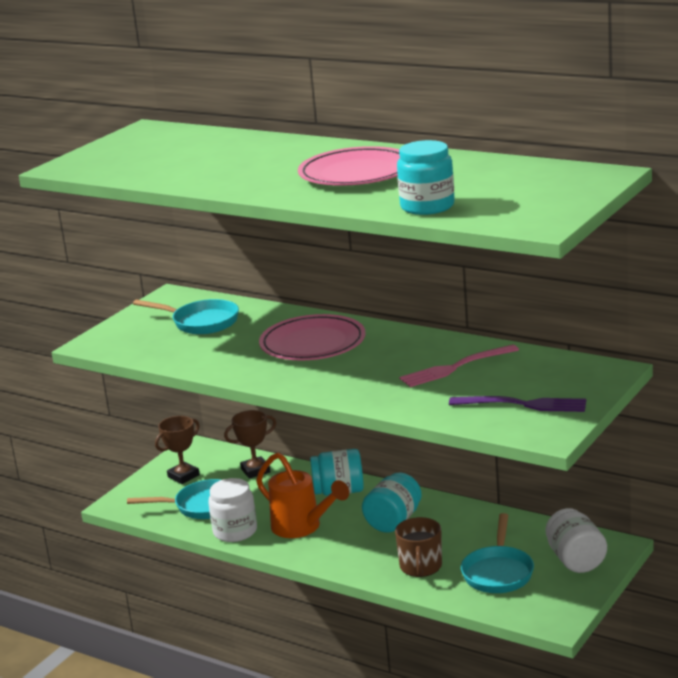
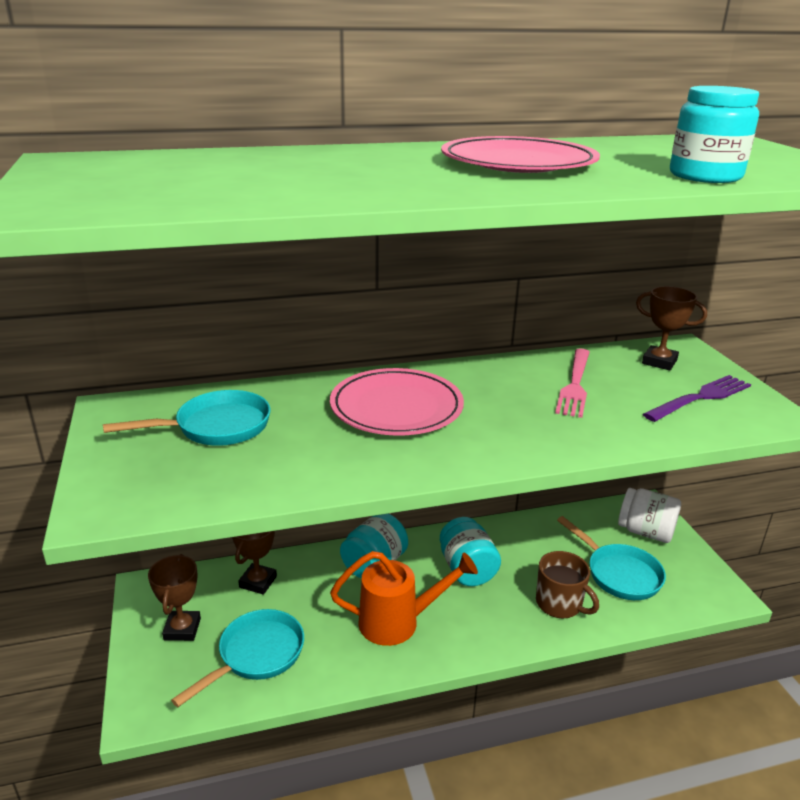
camera: 50 degrees left, 5 degrees up
(235, 531) = (338, 666): white jar -> none
(559, 374) = (659, 362): none -> brown trophy

